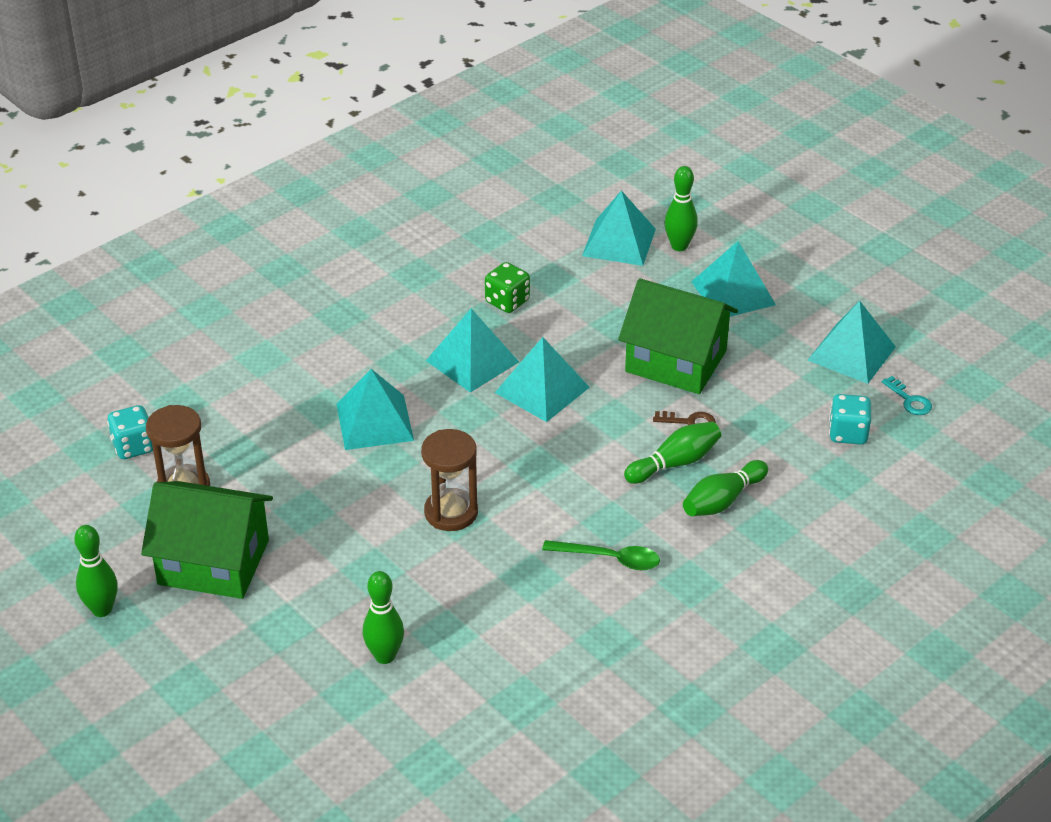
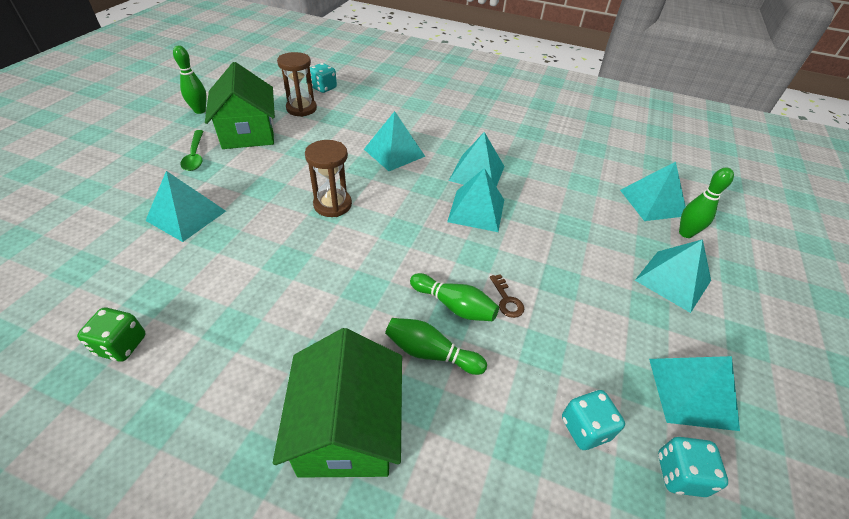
camera: 60 degrees right, 5 degrees up
(385, 656) = (186, 215): green bowling pin -> turquoise pyramid
(507, 302) = (543, 171): green dice -> green dice (121, 345)
(609, 559) = (324, 299): green spoon -> green spoon (195, 156)
(676, 361) = (566, 270): green house -> green house (347, 428)
(909, 400) = (680, 474): turquoise key -> turquoise dice

